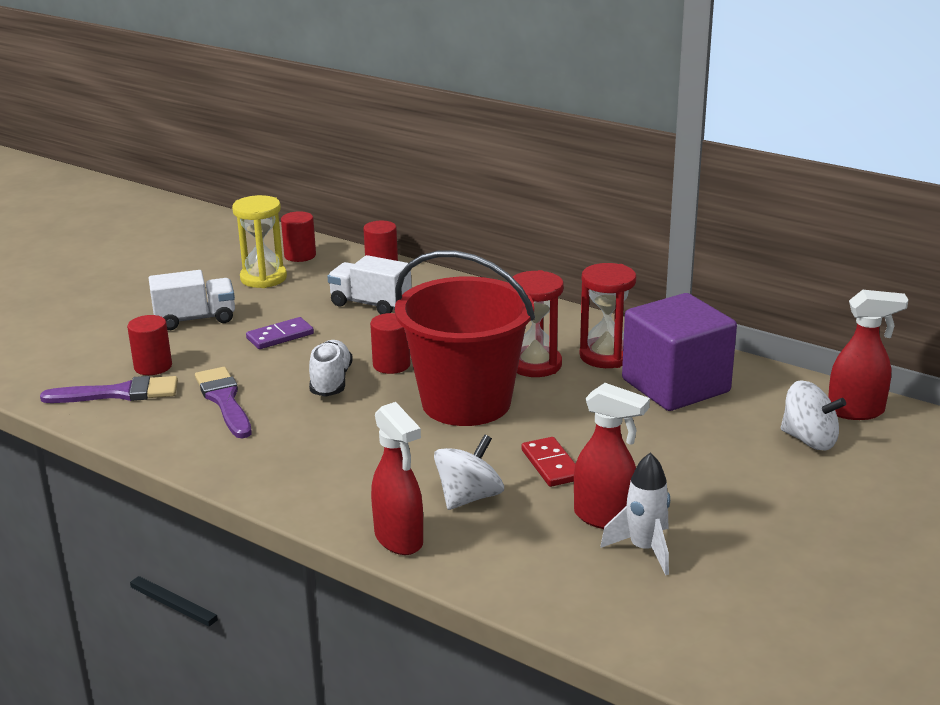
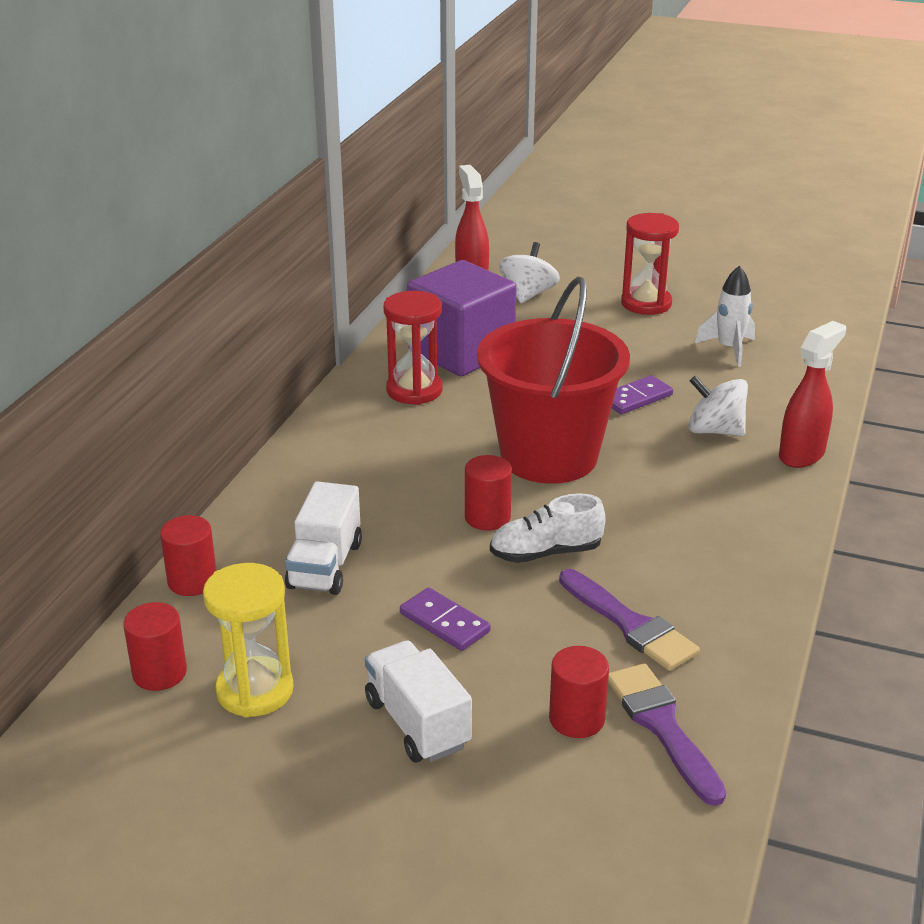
camera: 105 degrees left, 5 degrees up
(224, 400) = (630, 625): purple brush -> purple brush turned 90 degrees counterclockwise
(535, 365) = (449, 427): red hourglass -> red hourglass (646, 303)
(551, 465) = (636, 398): red domino -> purple domino
(605, 518) = (699, 367): red spray bottle -> none

